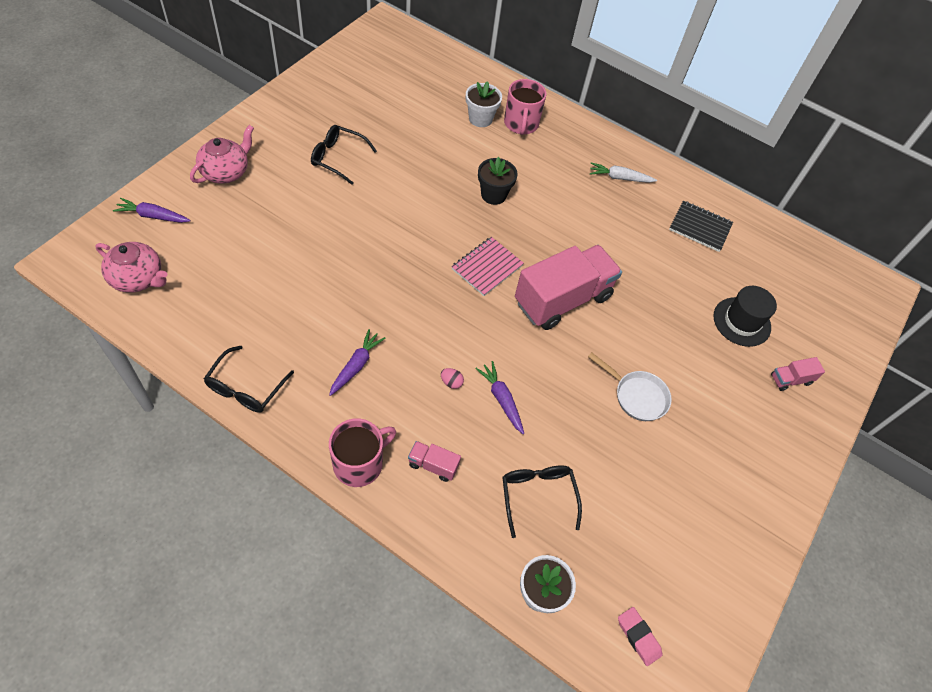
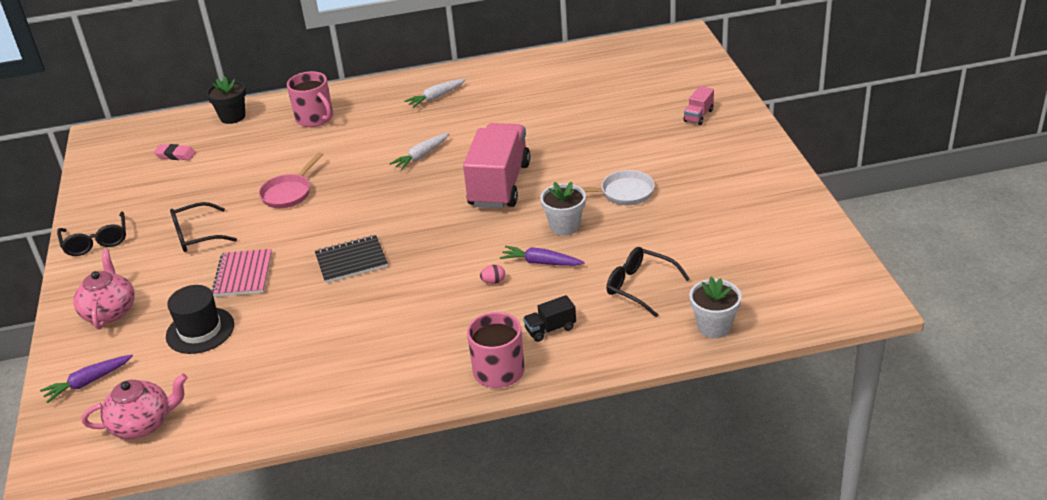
camera: 35 degrees left, 20 degrees down
(245, 388) = (347, 405): black glasses -> black glasses (96, 242)
(356, 365) = (411, 327): purple carrot -> none
(428, 174) = (289, 193): none -> pink pan
(433, 465) = (550, 329): pink truck -> black truck
(480, 119) = (278, 136): white flower pot -> white flower pot (565, 226)
(487, 267) = (419, 208): pink notebook -> pink notebook (243, 275)
(493, 195) = (359, 169): black flower pot -> black flower pot (232, 117)
(545, 222) = (421, 156): none -> white carrot
(638, 637) = (797, 295): pink eraser -> pink eraser (175, 155)
(700, 227) = (530, 85): black notebook -> black notebook (351, 261)
(741, 322) = (629, 111): black hat -> black hat (200, 330)

